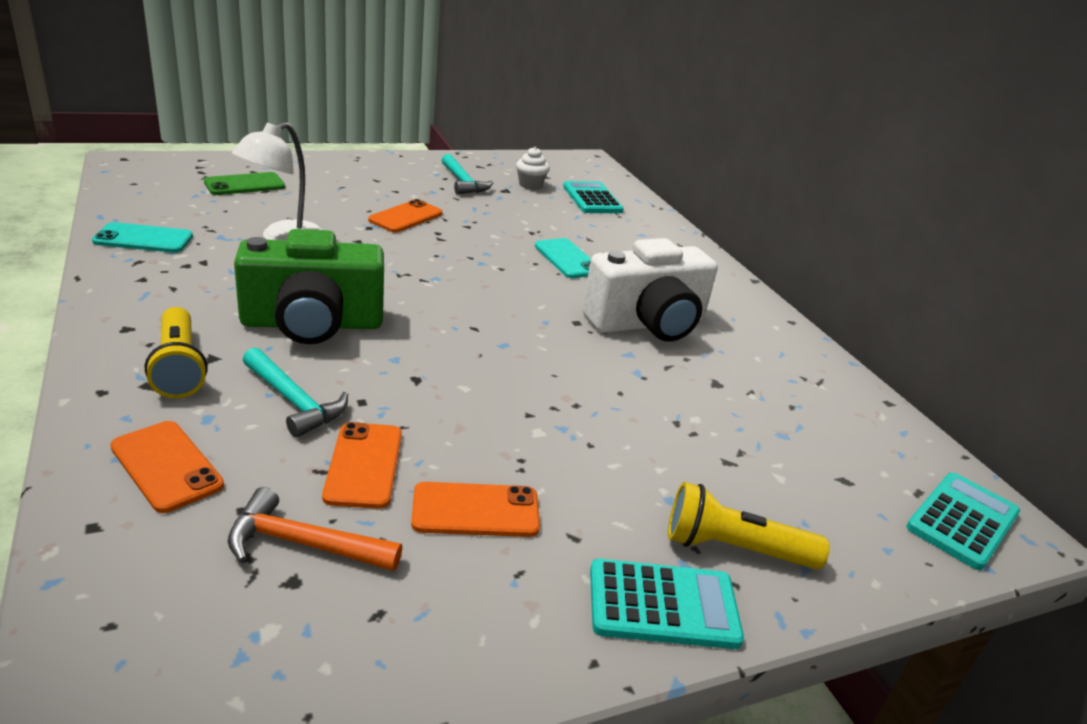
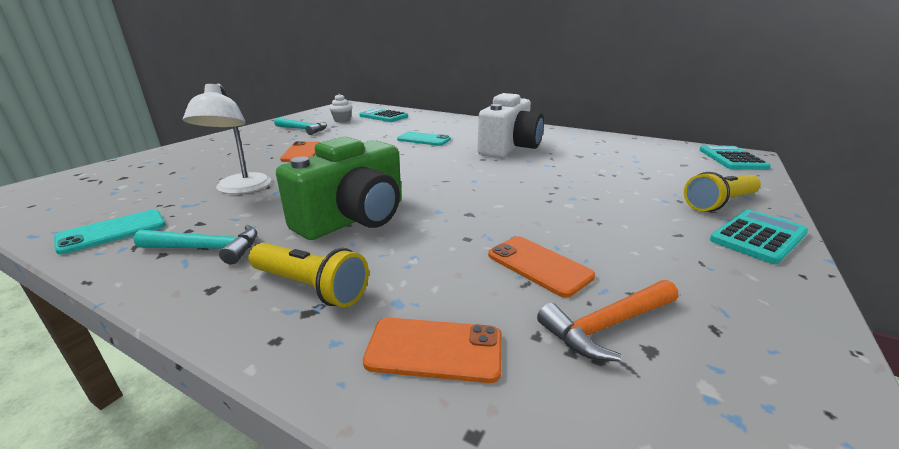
camera: 35 degrees left, 5 degrees down
(245, 185) = (148, 174): green phone -> none
(294, 401) = (431, 260): turquoise hammer -> turquoise hammer (207, 249)
(475, 510) = (627, 250): orange phone -> none

